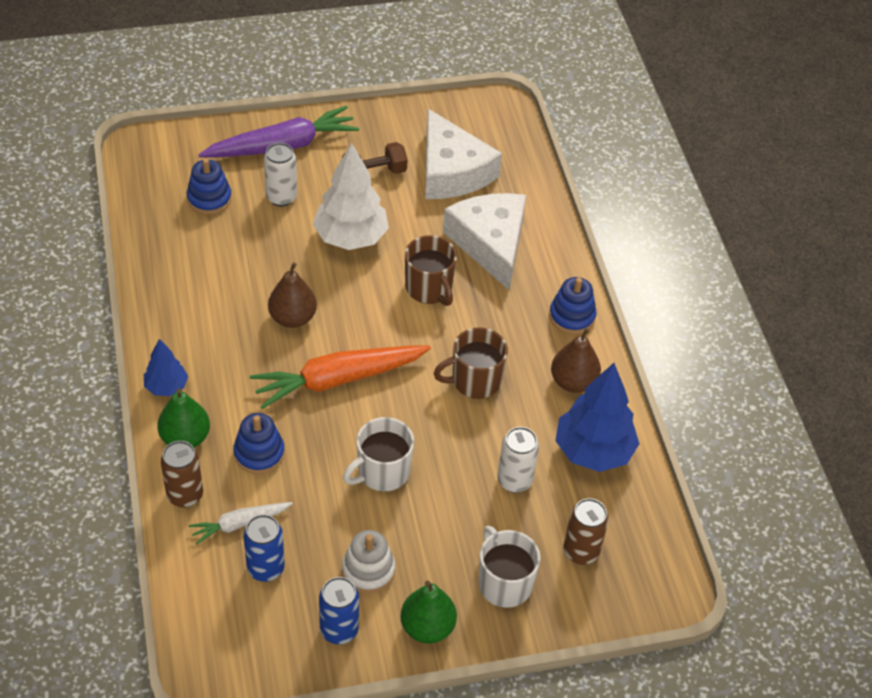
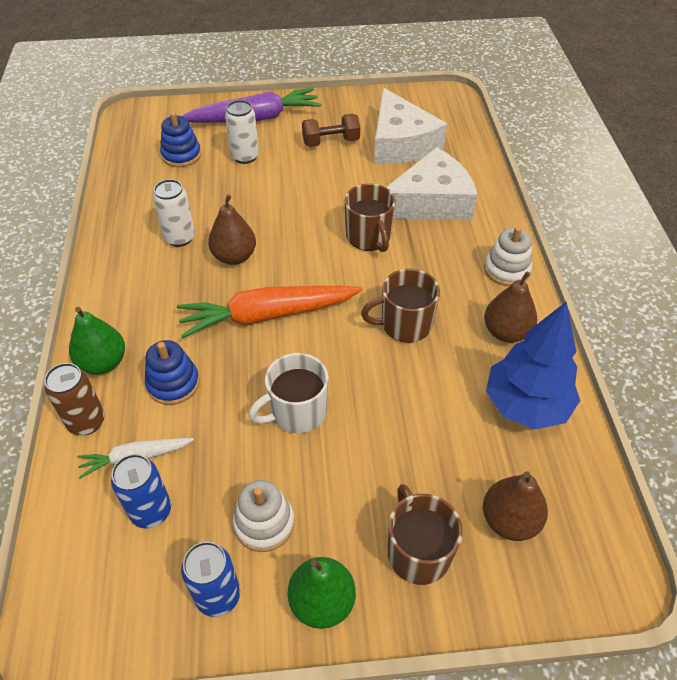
camera: 10 degrees right, 0 degrees up
(166, 387) = (99, 312): blue tree -> none
(351, 237) = (301, 191): white tree -> none
(490, 243) = (431, 202): white cheese -> white cheese turned 75 degrees clockwise
(504, 582) = (418, 551): white mug -> brown mug
(514, 480) = (438, 431): white can -> white can (180, 238)
(572, 316) = (506, 270): blue stacking toy -> white stacking toy
(581, 552) = (509, 520): brown can -> brown pear

